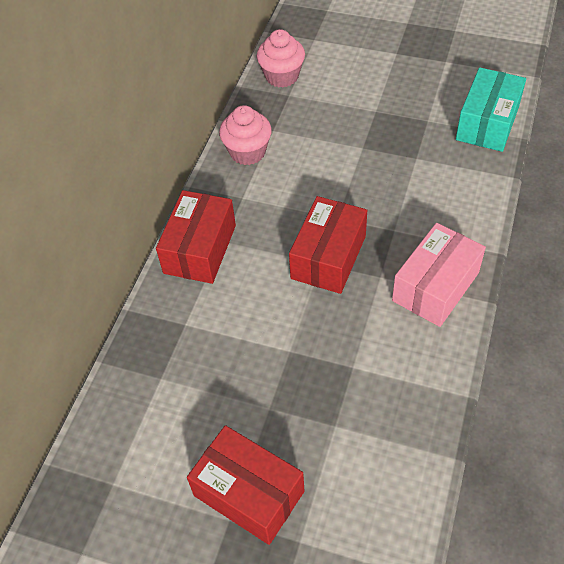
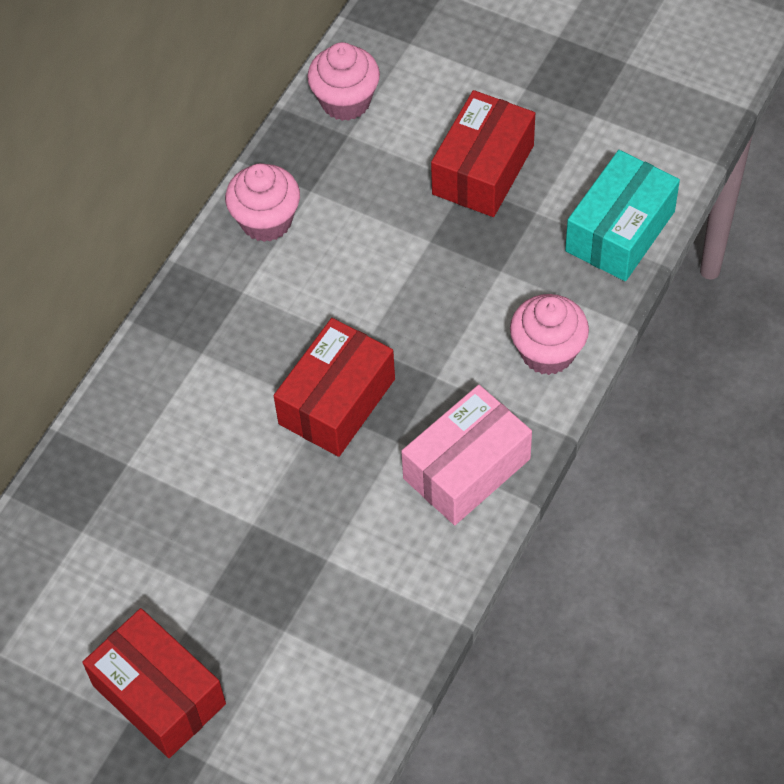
camera: 10 degrees right, 5 degrees up
(200, 249) = (168, 360): red box -> red box (483, 169)
(466, 202) = (547, 352): none -> pink cupcake

